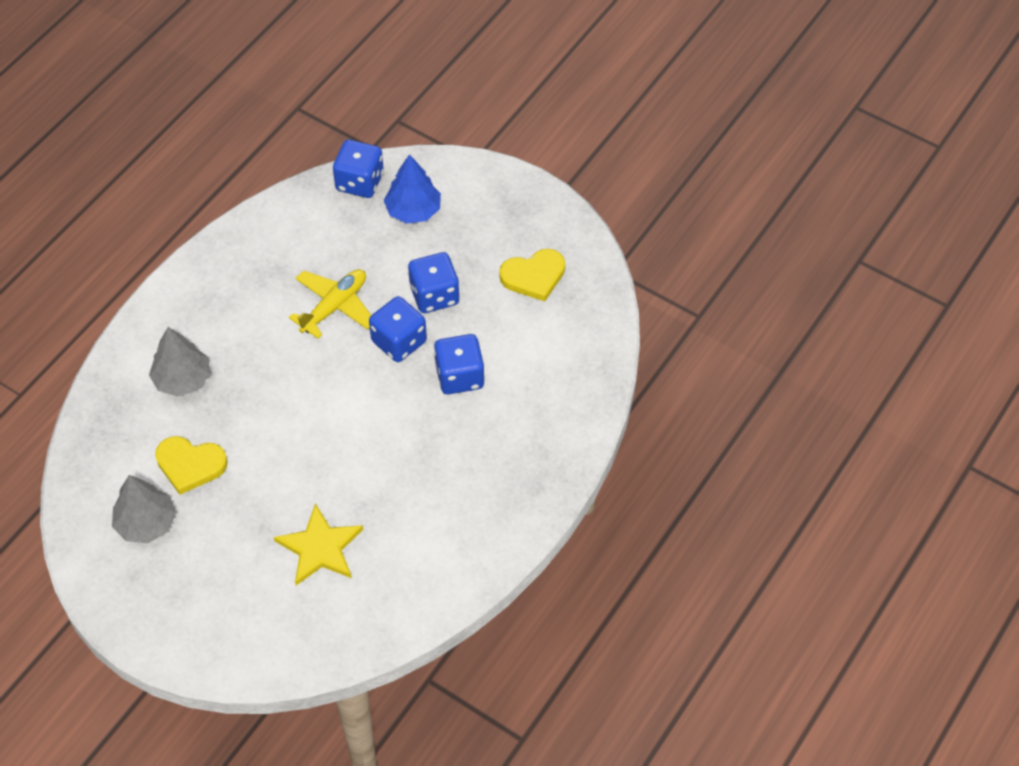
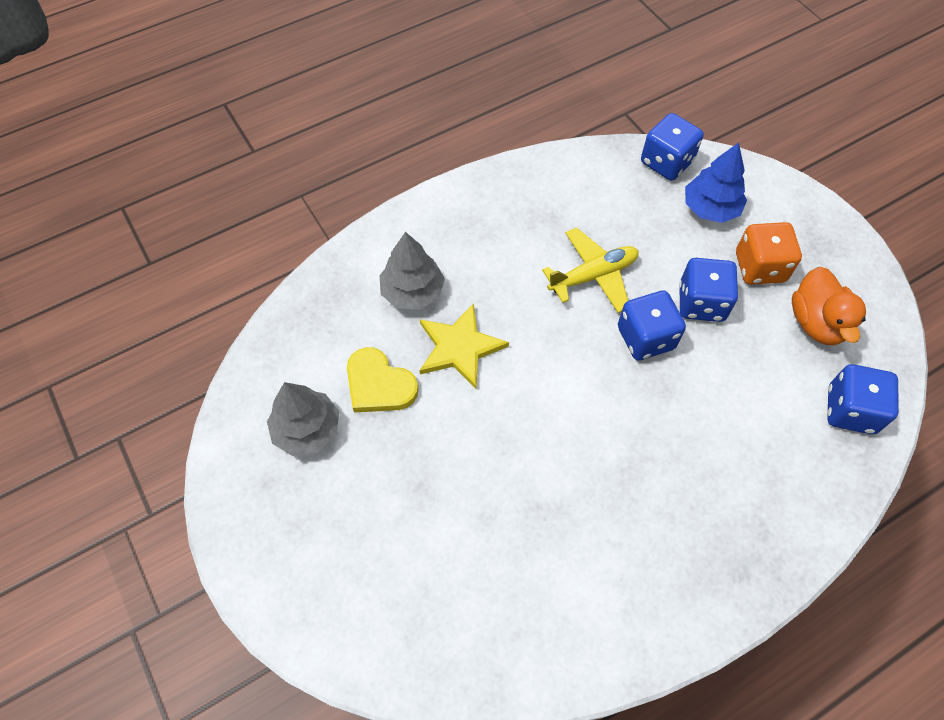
camera: 25 degrees right, 5 degrees up
(320, 548) = (470, 538): yellow star -> yellow star (459, 347)
(459, 376) = (697, 402): blue dice -> blue dice (850, 410)
(473, 247) = (760, 267): none -> orange dice
(534, 276) = (816, 323): yellow heart -> orange duck

